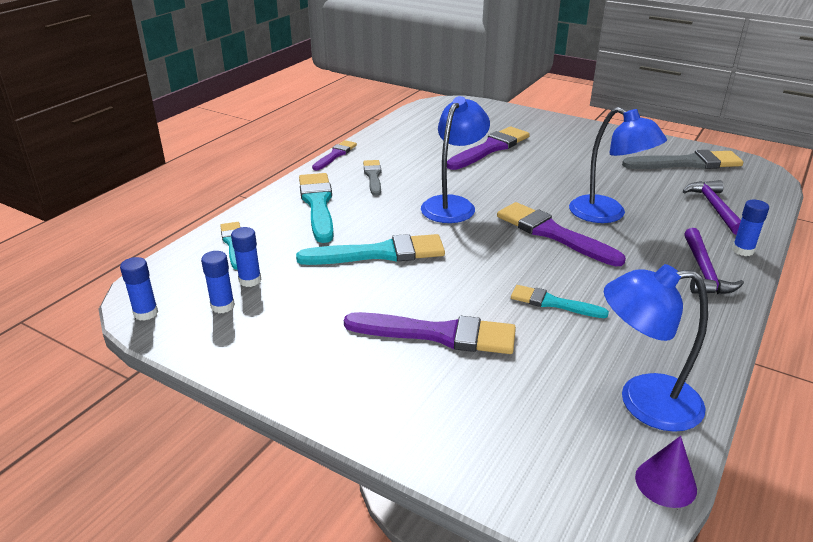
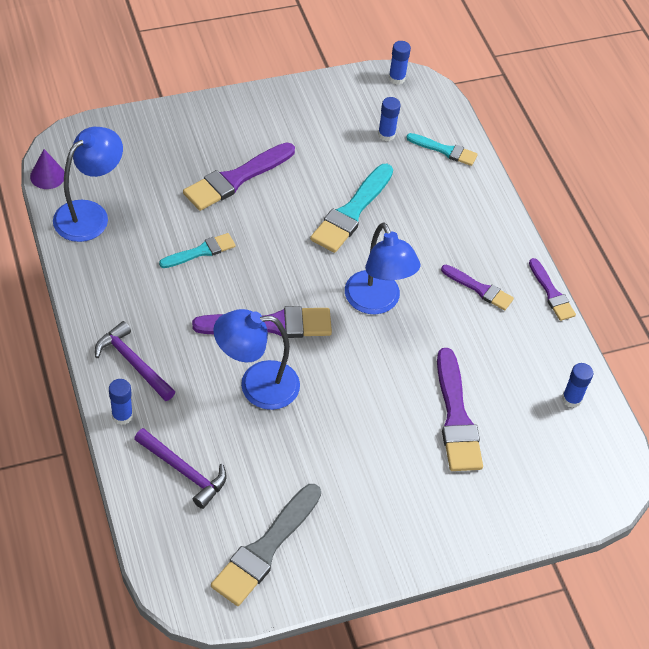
camera: 125 degrees right, 20 degrees up
(222, 306) = (369, 110): blue glue stick -> blue glue stick (571, 399)
(317, 204) = (461, 224): turquoise brush -> none
(373, 176) = (479, 289): grey brush -> purple brush

